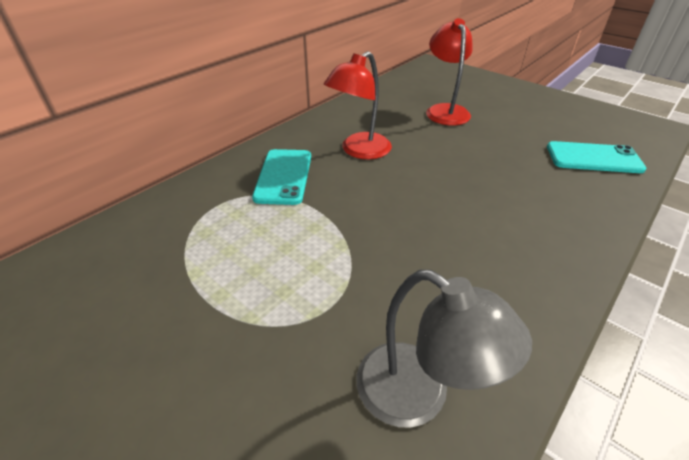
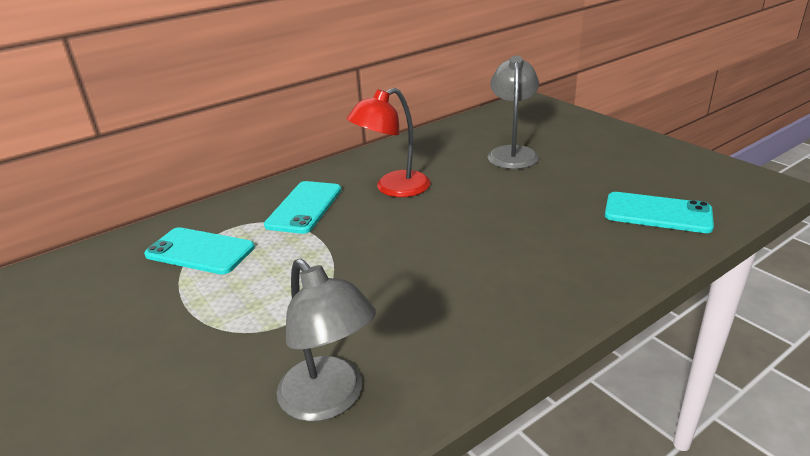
camera: 15 degrees right, 10 degrees down
(196, 235) = (200, 251): none -> turquoise phone
(445, 110) = (512, 153): red lamp -> grey lamp

